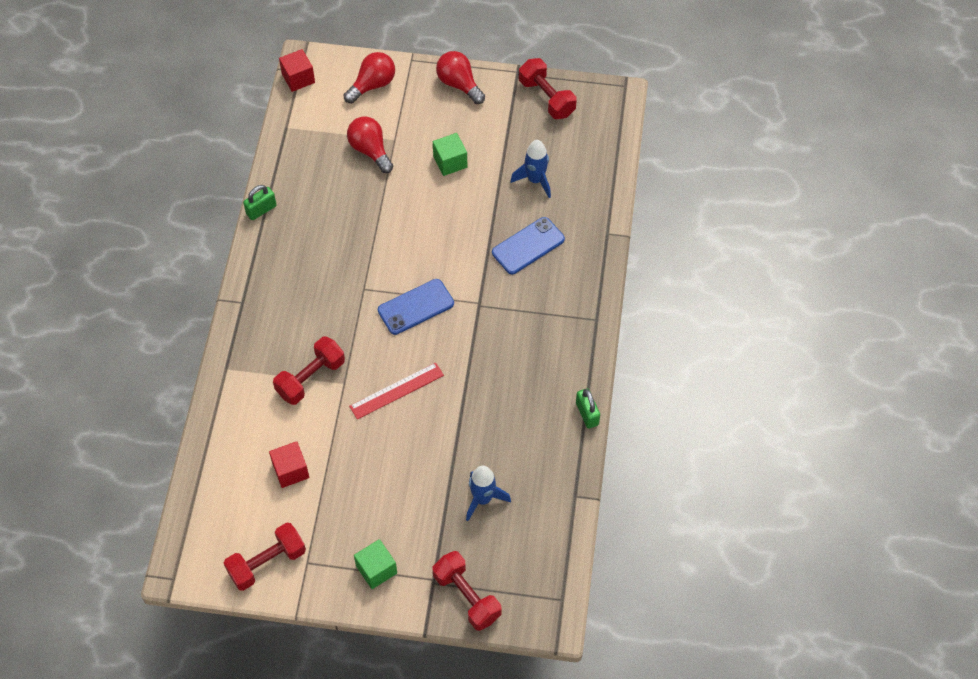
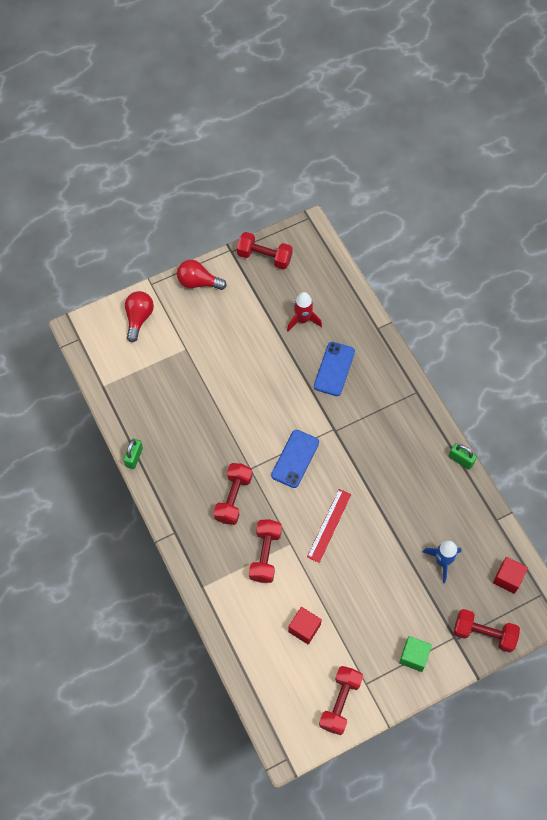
camera: 35 degrees left, 5 degrees up
(298, 78) = (82, 345): red cube -> red cube (508, 578)
(324, 306) = (233, 498): none -> red dumbbell
(370, 150) = (175, 367): red light bulb -> none
(450, 162) = (236, 341): green cube -> none
(535, 180) = (302, 320): blue rocket -> red rocket

